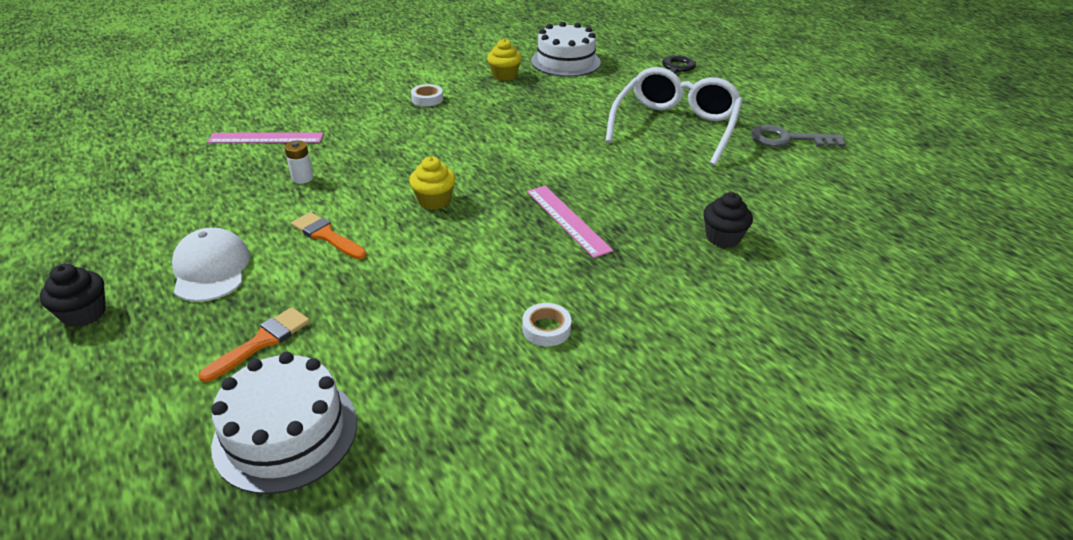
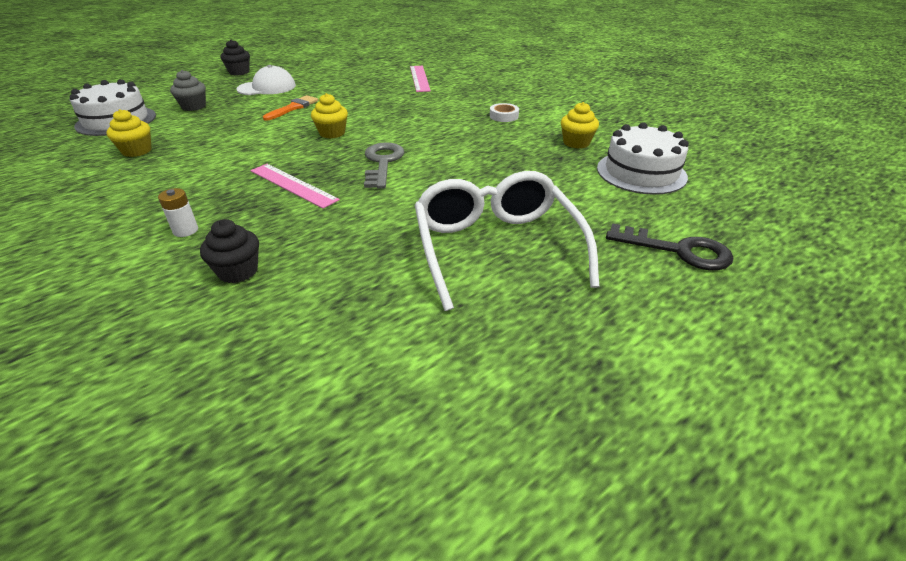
camera: 85 degrees right, 0 degrees up
(262, 342) = (193, 106): orange brush -> grey cupcake
(302, 178) = (366, 93): white battery -> white battery (185, 230)
(439, 368) = (137, 151): none -> yellow cupcake
(546, 329) = (151, 182): white tape -> none
(567, 220) = (293, 185): pink ruler -> pink ruler turned 75 degrees clockwise
(675, 126) = (496, 247): white glasses -> white glasses turned 120 degrees counterclockwise
(787, 139) = (488, 355): grey key -> grey key (382, 162)

